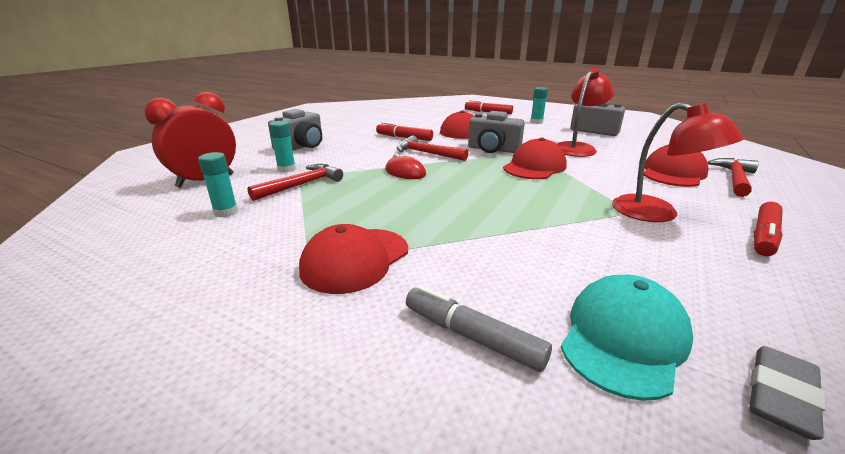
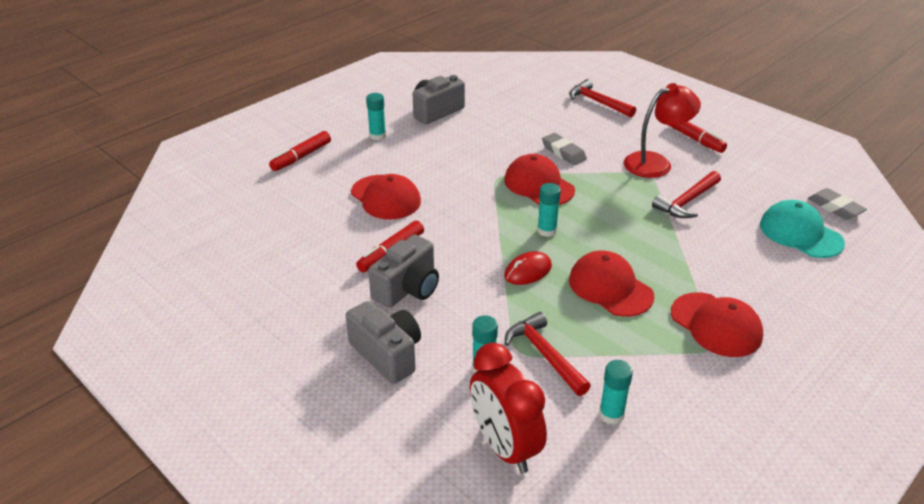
camera: 75 degrees left, 10 degrees up
(426, 153) = (467, 245): red hammer -> red hammer (687, 202)
(467, 174) = (547, 231): none -> turquoise glue stick
(472, 336) = (803, 285): grey marker -> none
(493, 150) = (474, 195): grey camera -> grey camera (408, 289)
(577, 148) = (491, 142): red lamp -> none
(604, 171) = (563, 152): none -> grey eraser
(673, 173) = (577, 122): red cap -> red cap (610, 288)

